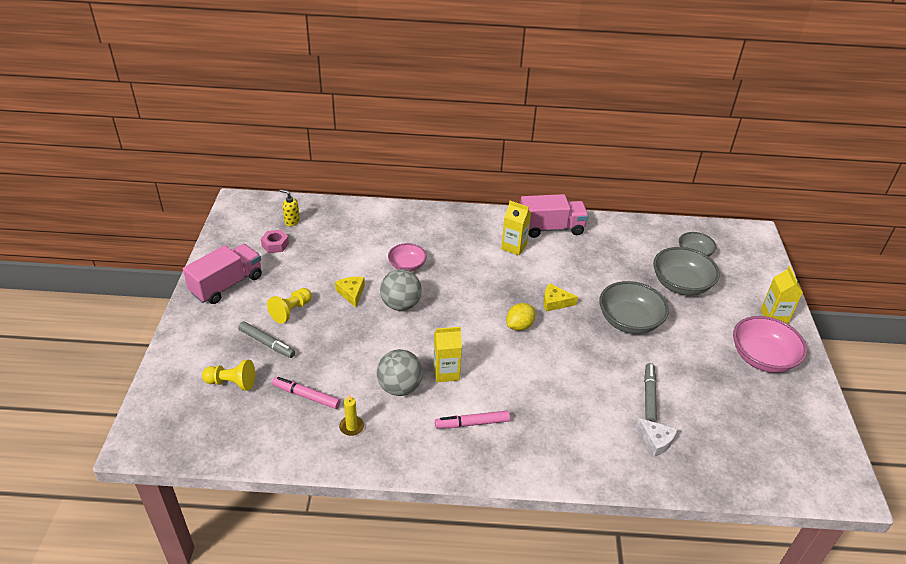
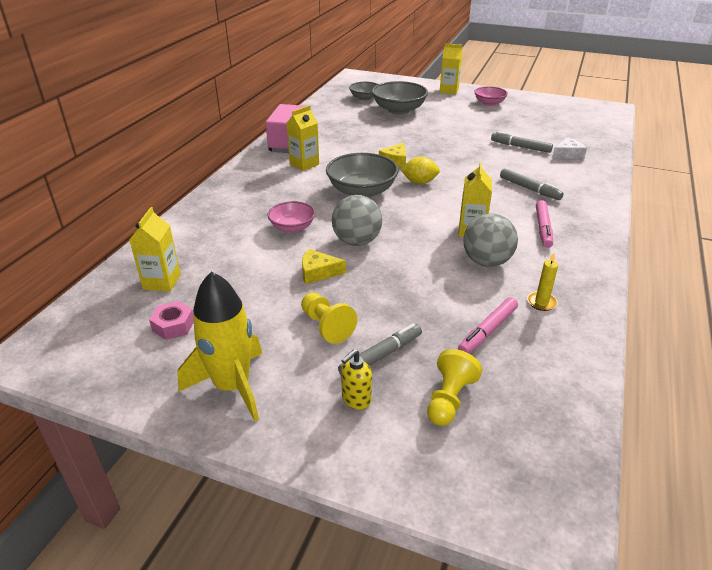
camera: 70 degrees left, 5 degrees down
(227, 285) = (232, 386): pink truck -> yellow rocket
(292, 221) = (132, 303): yellow soap dispenser -> yellow soap dispenser (356, 399)
(317, 225) = (162, 282): none -> yellow carton
(519, 326) = (419, 182): yellow lemon -> yellow lemon turned 60 degrees counterclockwise
(548, 409) = (529, 189): none -> grey marker
(629, 321) = (433, 136): grey bowl -> grey bowl (362, 191)
(762, 358) = (489, 103): pink bowl -> pink bowl, size x0.60

